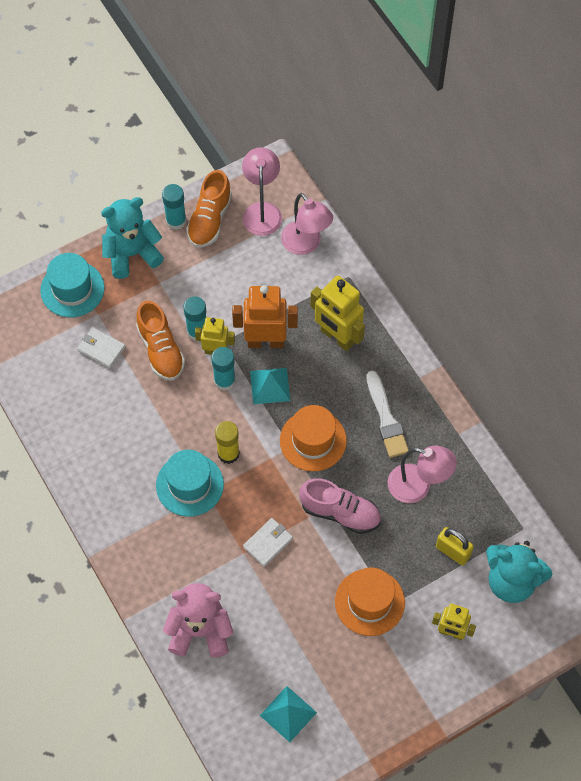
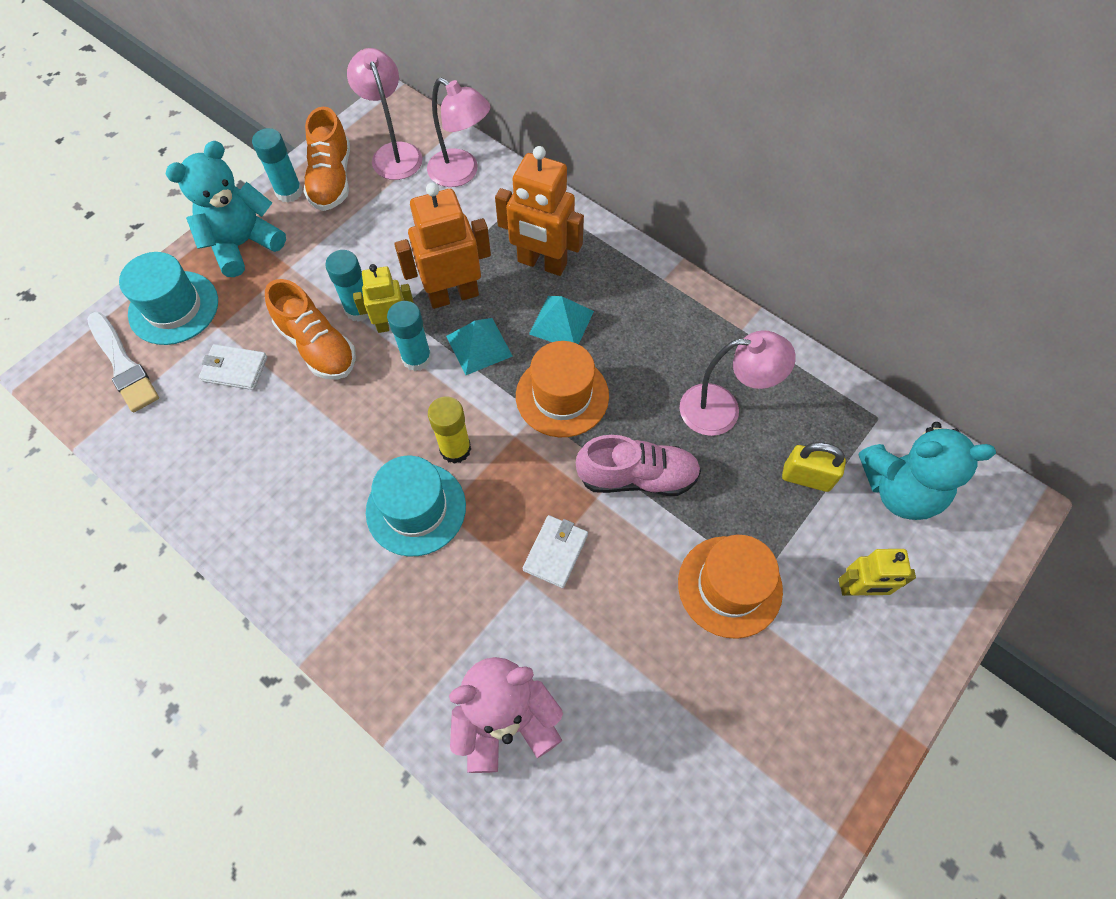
camera: 20 degrees left, 0 degrees up
(288, 713) = (687, 804): turquoise pyramid -> turquoise pyramid (561, 322)
(337, 337) = (542, 263): yellow robot -> orange robot
(386, 418) = (644, 339): white brush -> white brush (123, 365)

